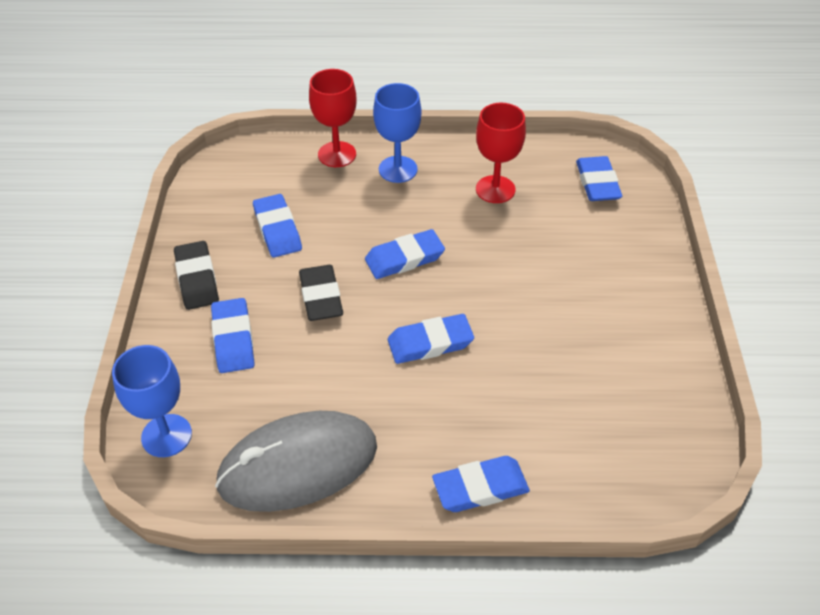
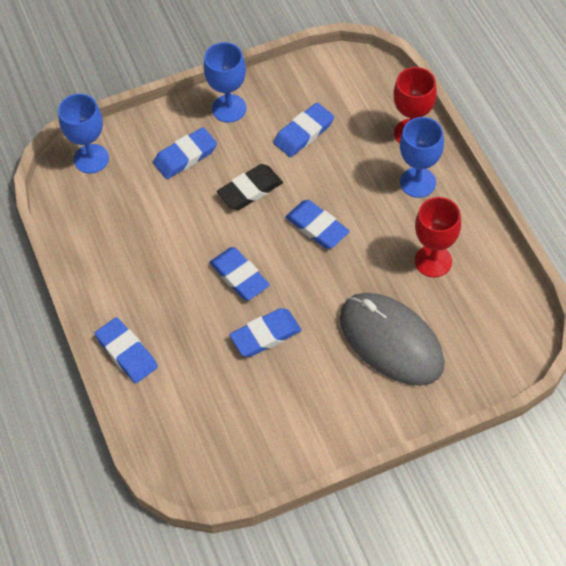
camera: 70 degrees right, 10 degrees up
(197, 279) = (229, 108): black eraser -> blue goblet
(298, 465) = (100, 240): grey mouse -> grey mouse (391, 341)
(597, 183) = (487, 336): blue eraser -> blue eraser (265, 335)

